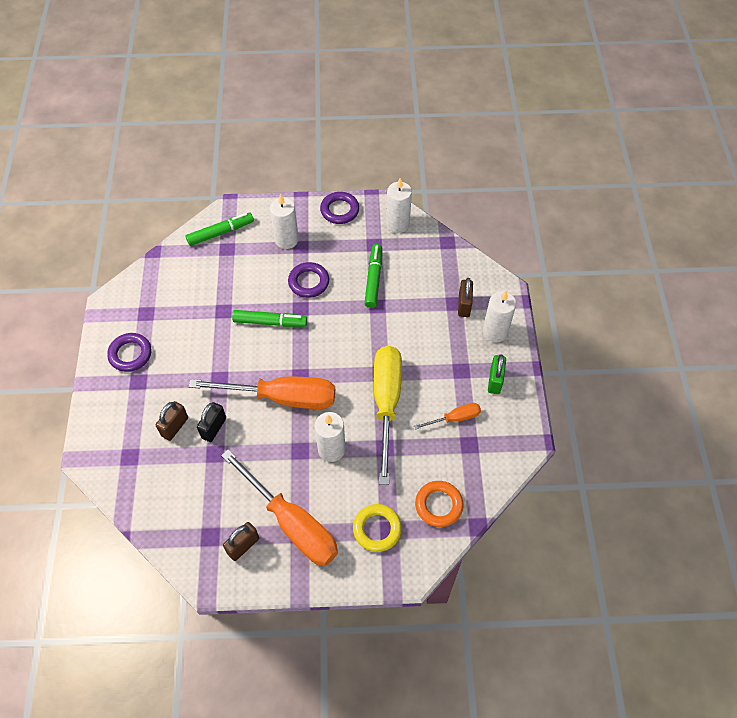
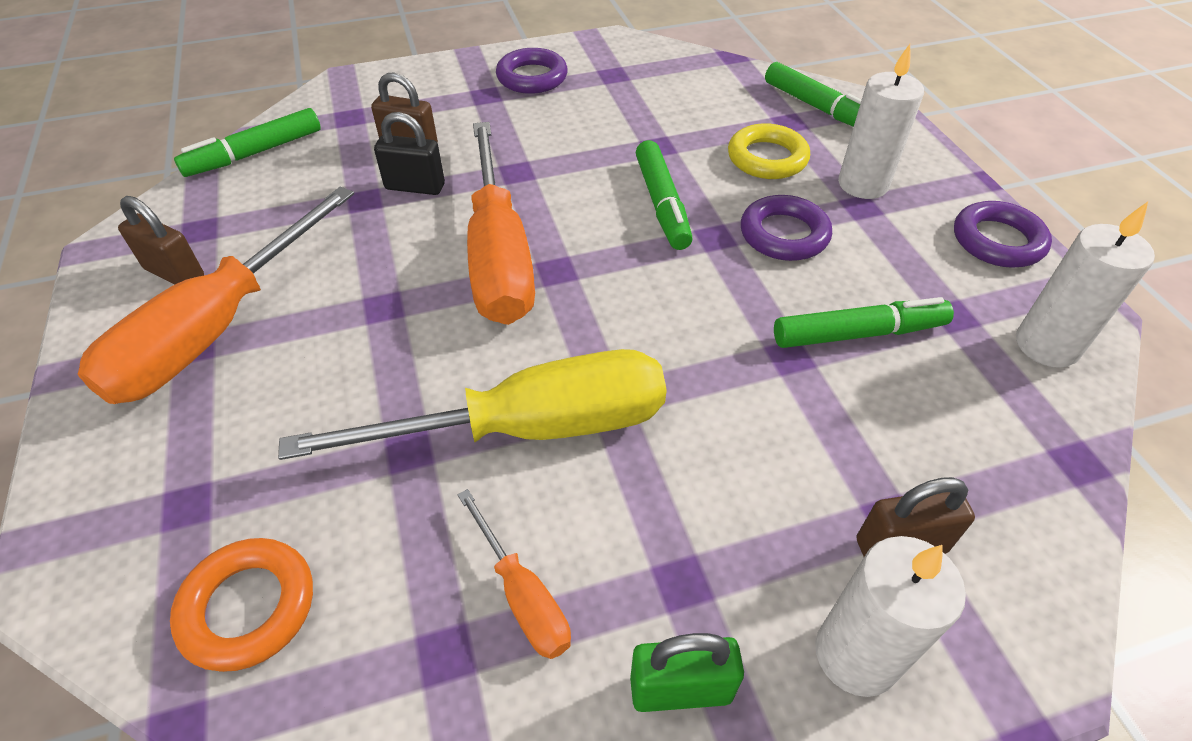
camera: 75 degrees right, 10 degrees down
(147, 509) = (255, 153): none -> green marker
(331, 449) = (391, 354): white candle -> none
(377, 529) = (189, 479): yellow ring -> yellow ring (767, 158)

